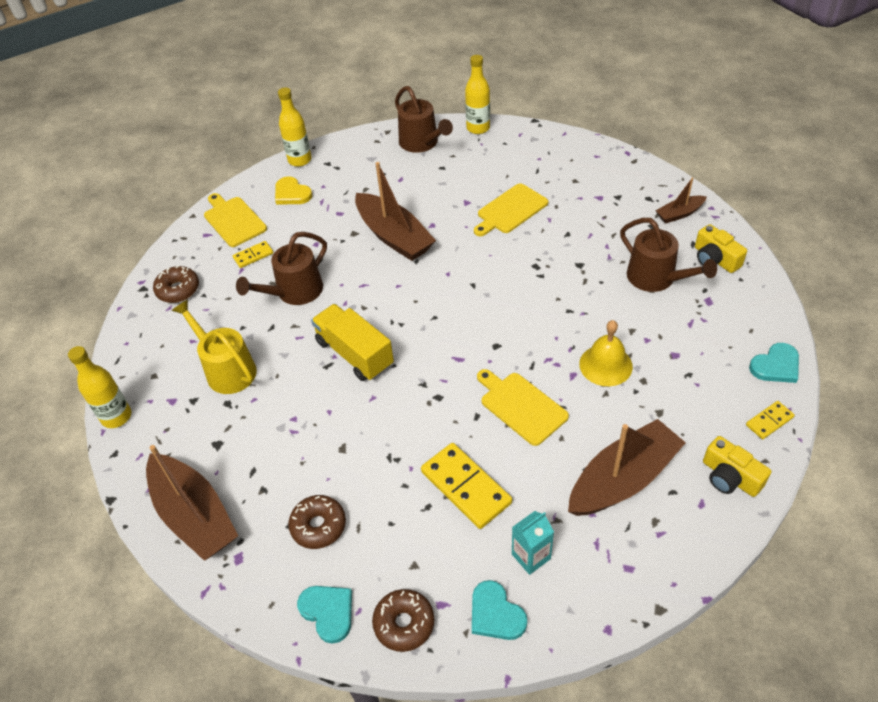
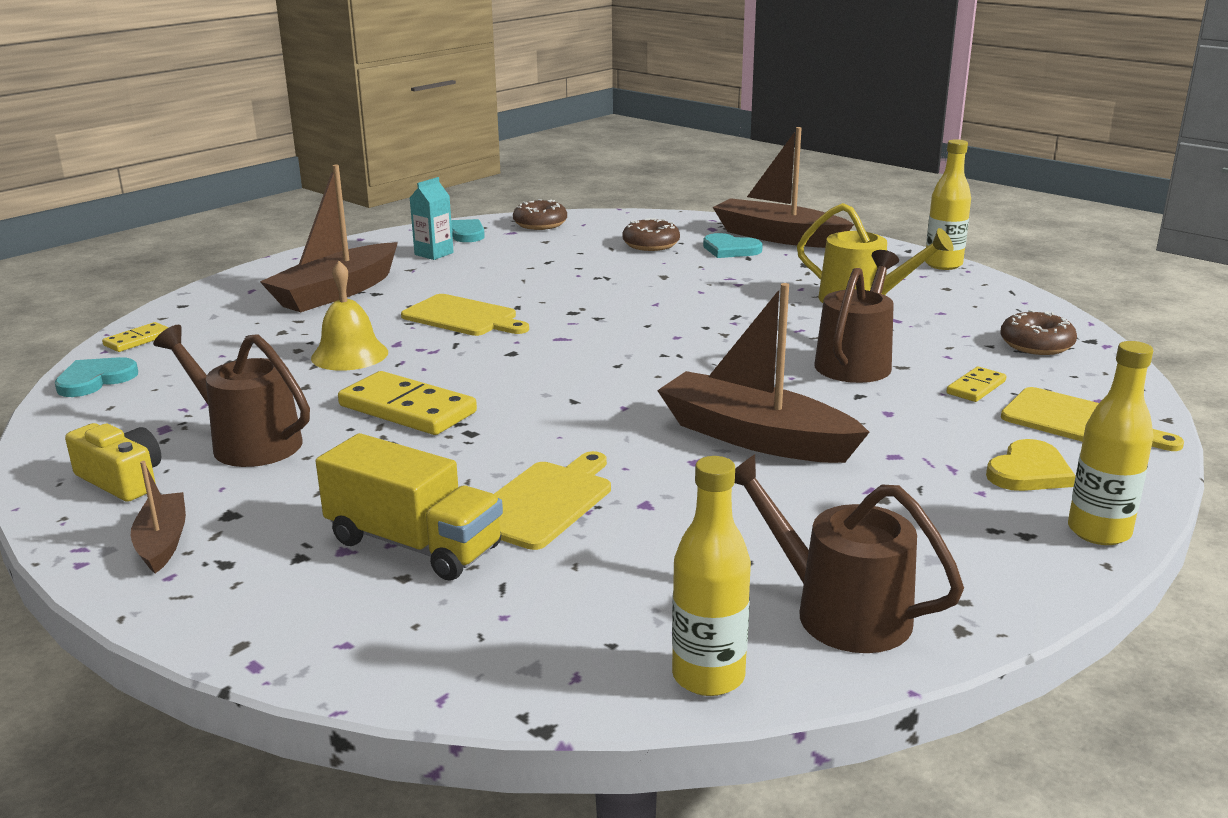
camera: 160 degrees right, 25 degrees down
(292, 193) = (1029, 472): yellow heart -> yellow heart turned 105 degrees clockwise
(328, 612) = (609, 221): turquoise heart -> turquoise heart (730, 249)
(355, 354) = (707, 326): yellow truck -> yellow truck (414, 544)
(466, 487) = (511, 272): yellow domino -> yellow domino (407, 409)
(679, 214) = (162, 542): brown boat -> brown boat turned 60 degrees counterclockwise
(730, 477) = (210, 305): yellow camera -> none

